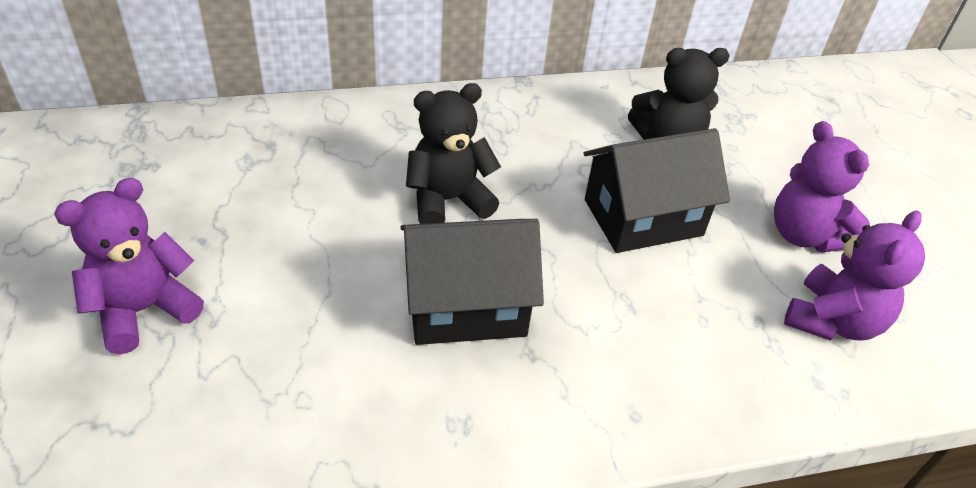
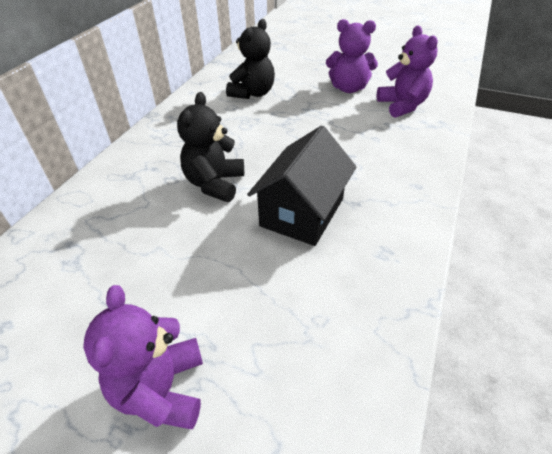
camera: 50 degrees left, 0 degrees up
(643, 217) = (296, 124): black house -> none

